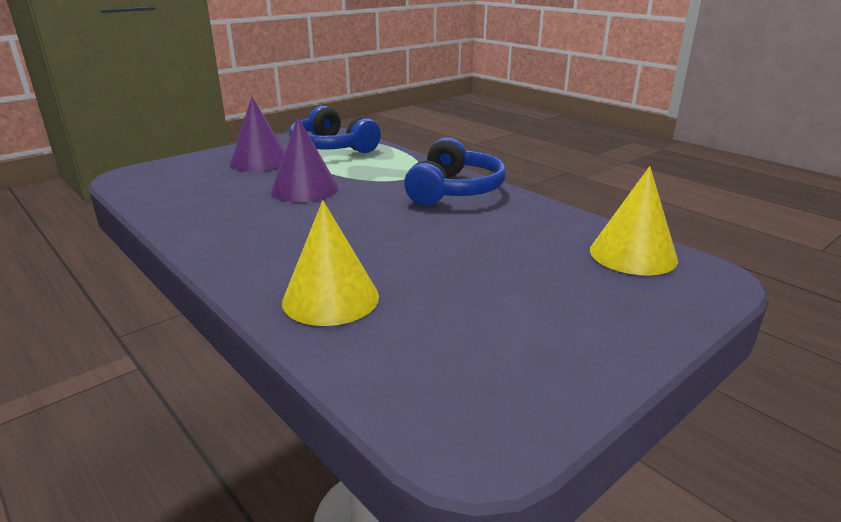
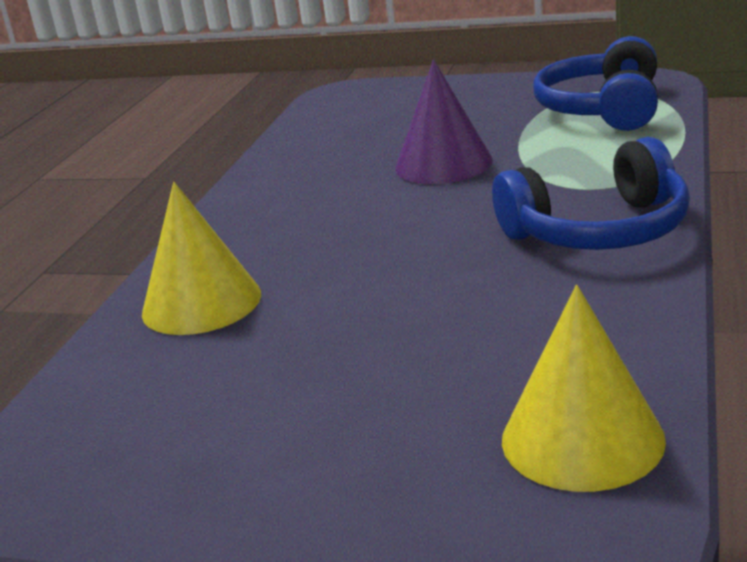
camera: 60 degrees right, 0 degrees up
(260, 161) = (482, 108): purple cone -> none

